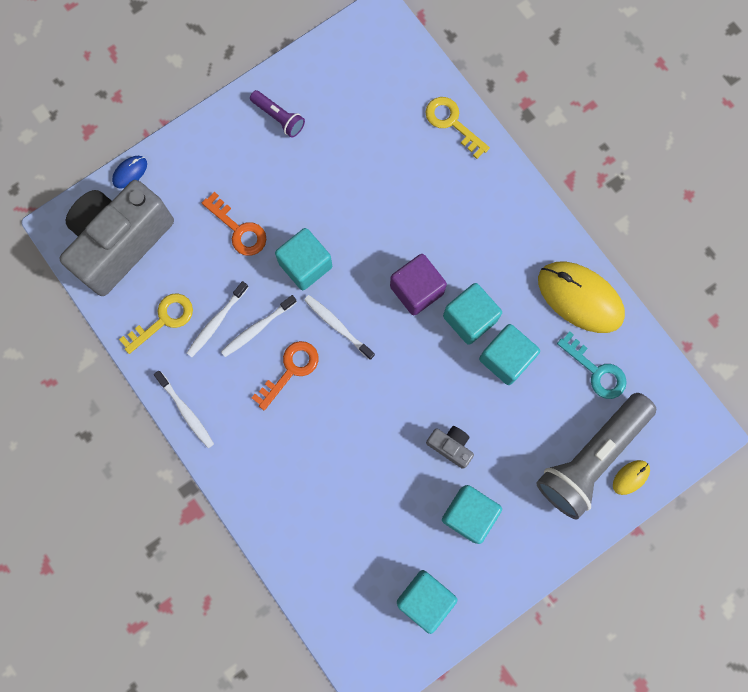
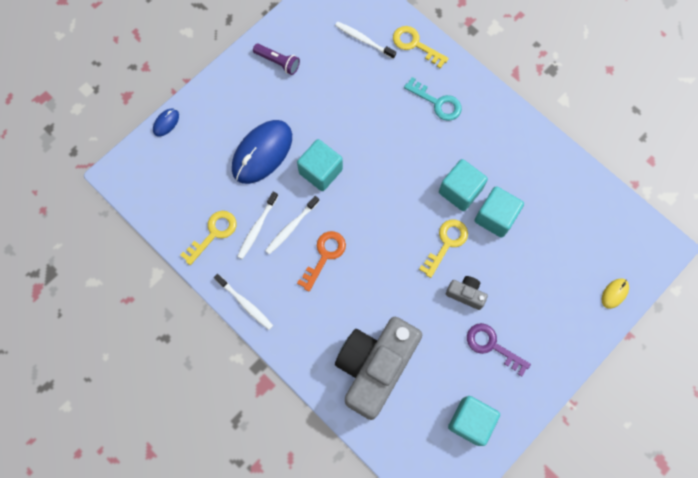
camera: 10 degrees left, 5 degrees down
(120, 242) = (168, 178): grey camera -> grey camera (374, 367)
(239, 229) = (262, 153): orange key -> blue mouse
(337, 326) = (355, 214): white toothbrush -> white toothbrush (363, 40)
(416, 290) = (413, 176): purple cube -> none
(440, 380) = (446, 243): none -> yellow key
(469, 514) = (492, 346): turquoise cube -> purple key
(580, 298) = (543, 160): yellow mouse -> none
(591, 457) = (580, 283): grey flashlight -> none
(596, 371) = (569, 215): turquoise key -> turquoise key (437, 102)

